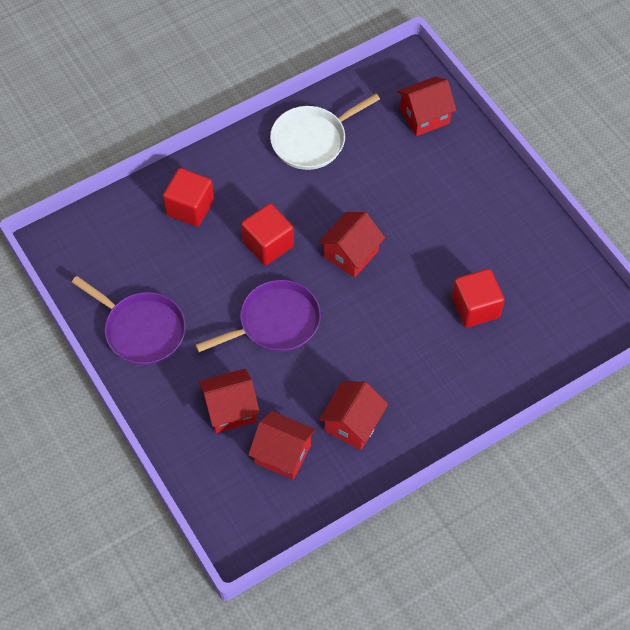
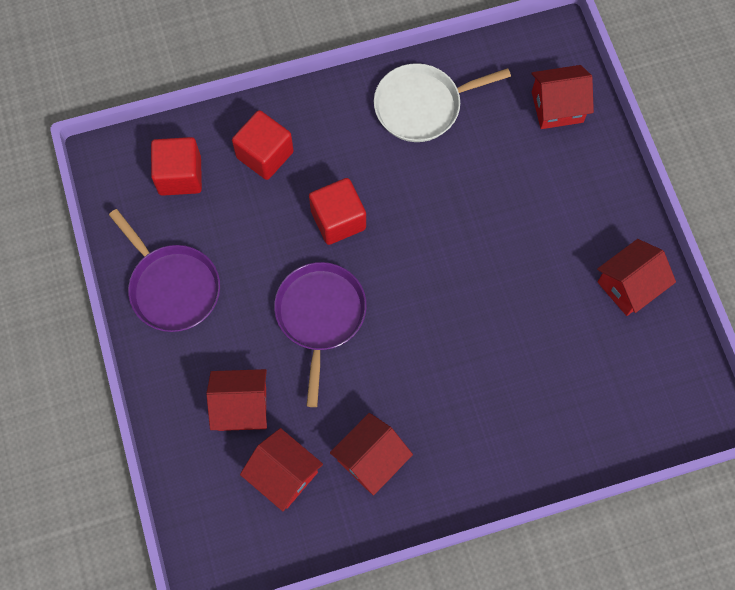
camera: 15 degrees right, 10 degrees up
(275, 322) = (320, 315): purple pan -> purple pan turned 75 degrees counterclockwise
(351, 254) = (426, 254): red house -> red house (629, 286)
(475, 307) = (548, 355): red cube -> red cube (180, 176)

